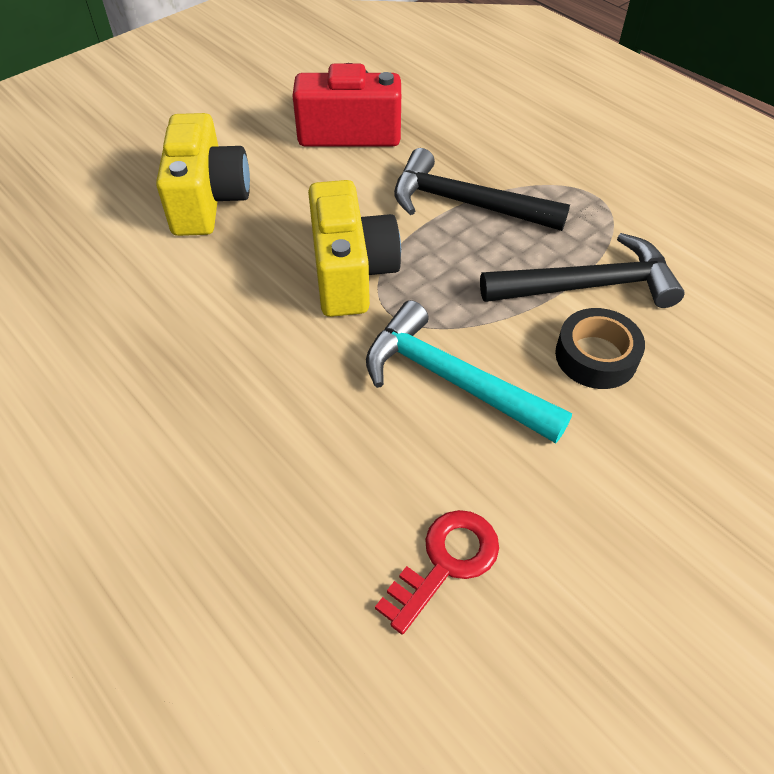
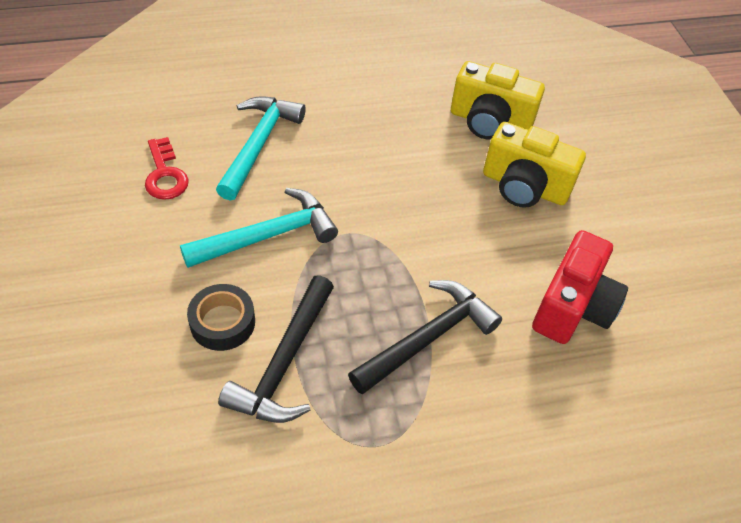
camera: 115 degrees right, 0 degrees up
(302, 478) = (259, 144): none -> turquoise hammer
(351, 273) = (397, 230): yellow camera -> yellow camera (489, 122)

